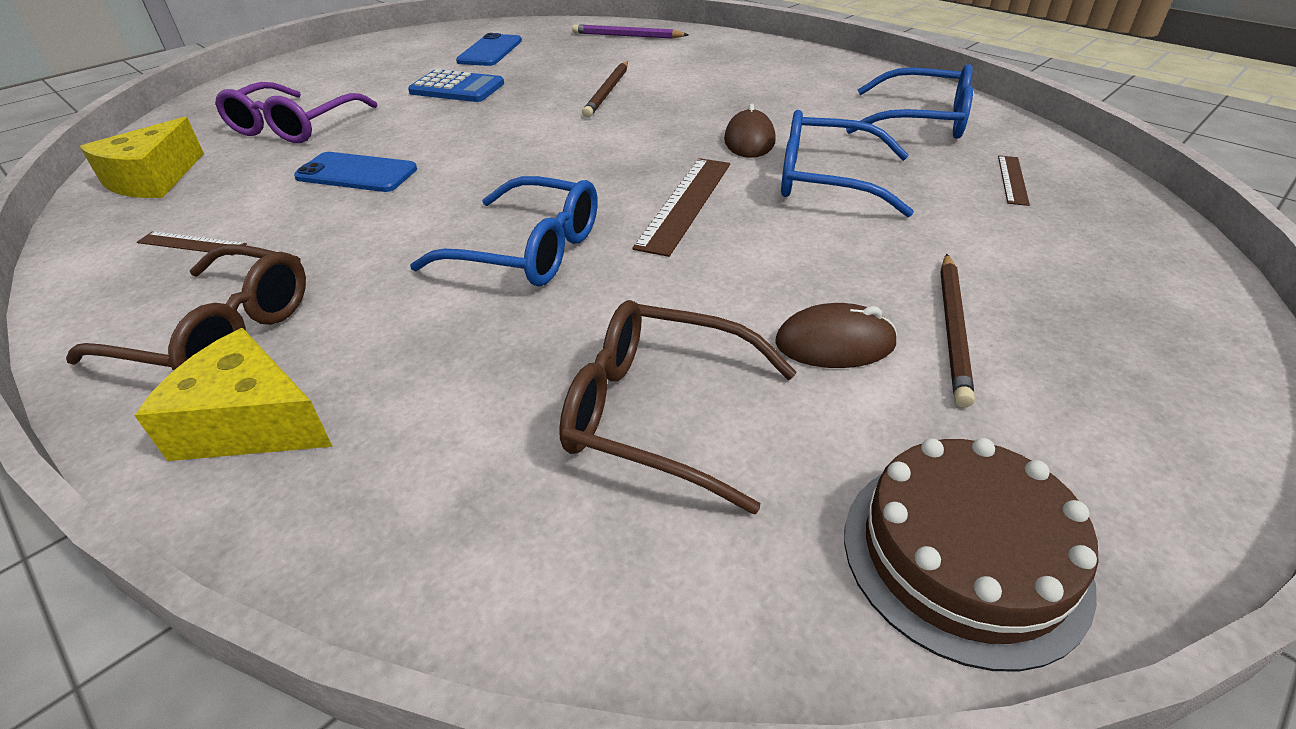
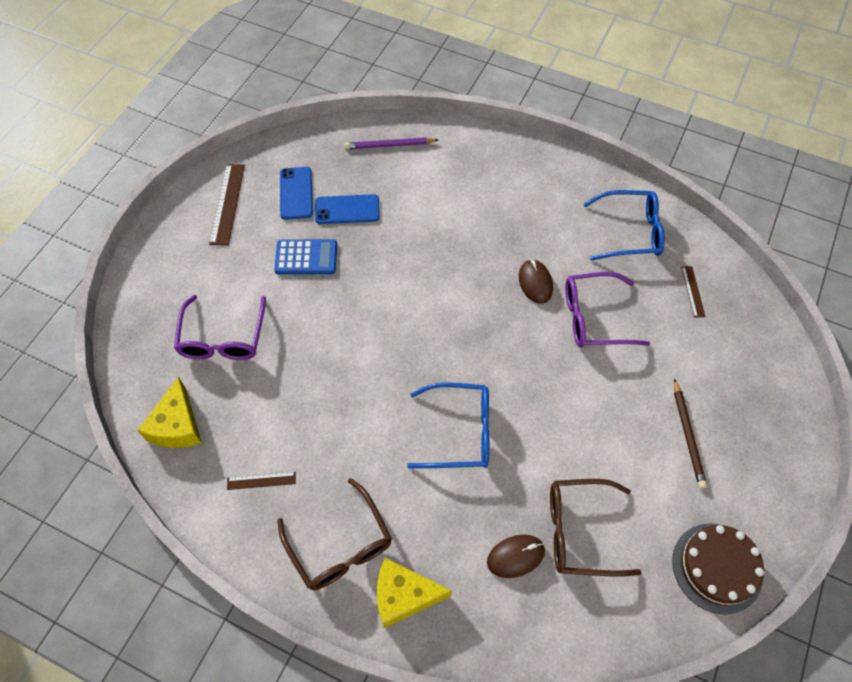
camera: 20 degrees left, 20 degrees up
(219, 333) = (340, 546): brown glasses -> brown glasses turned 60 degrees clockwise
(357, 173) = (309, 383): blue phone -> blue phone (347, 209)
(608, 92) = (417, 239): brown pencil -> none
(685, 203) = (525, 363): brown ruler -> brown ruler (227, 204)
(826, 180) = (593, 317): blue glasses -> purple glasses
(835, 343) = (639, 461): brown mouse -> brown mouse (515, 556)

